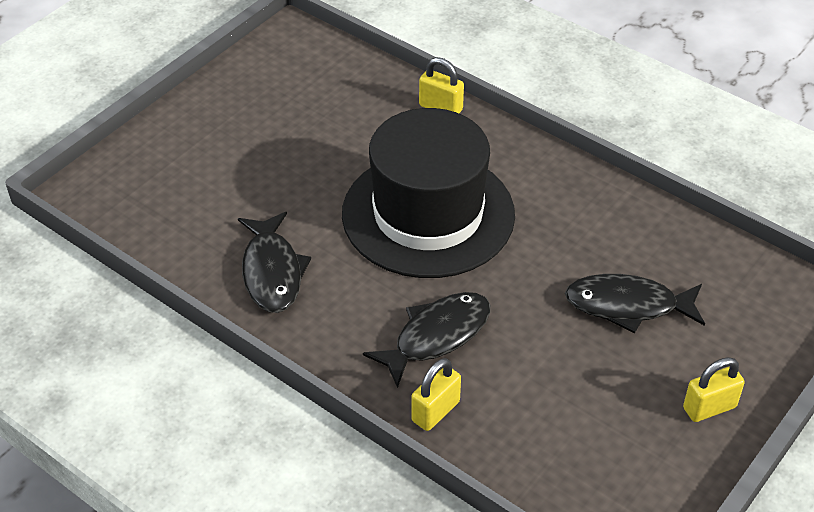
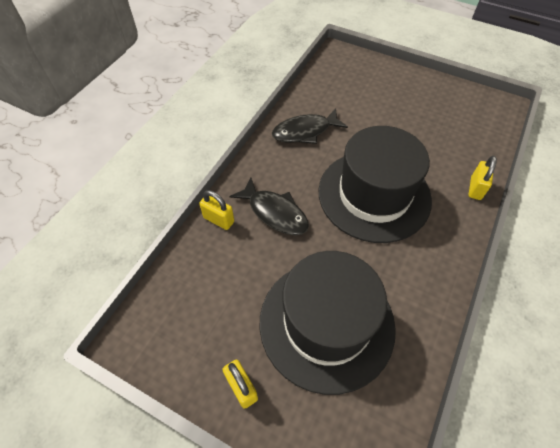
camera: 80 degrees right, 10 degrees up
(627, 305) = (326, 323): black fish -> black hat

